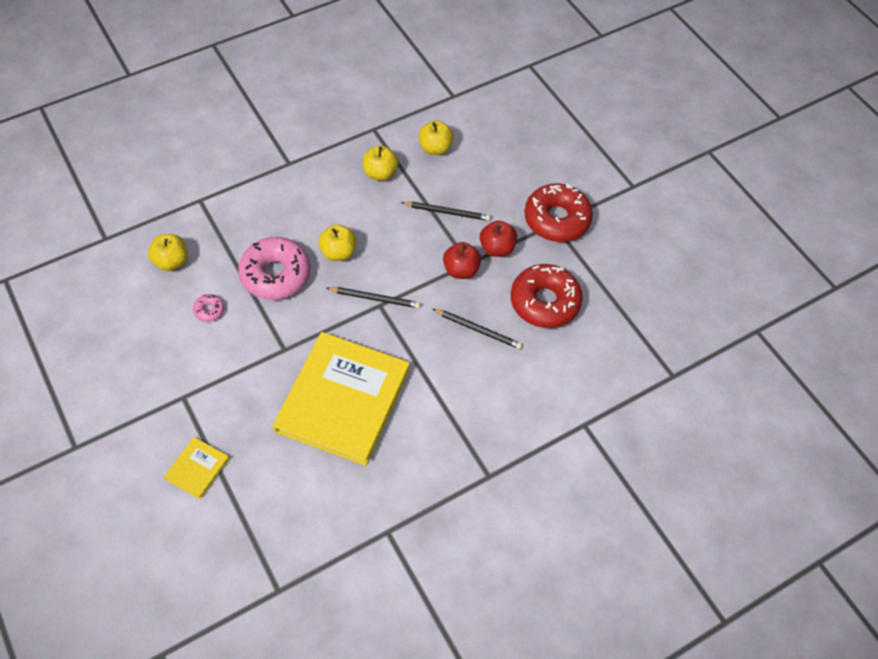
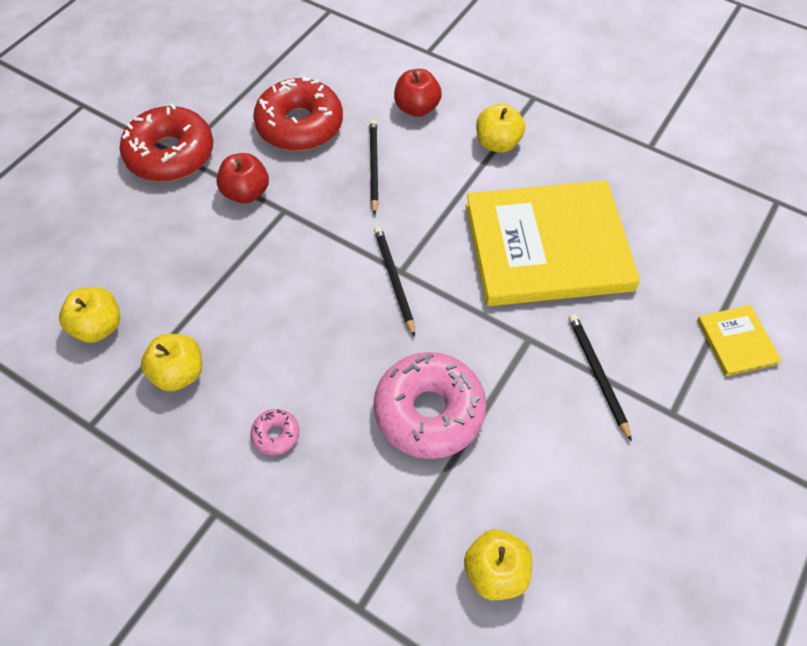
camera: 115 degrees left, 0 degrees up
(197, 468) = (736, 342): yellow book -> yellow book turned 75 degrees clockwise
(209, 310) = (537, 462): pink donut -> pink donut (276, 434)
(338, 252) = (348, 355): yellow apple -> yellow apple (497, 143)
(447, 212) = (213, 264): black pencil -> black pencil (597, 374)
(461, 270) = (299, 214): red apple -> red apple (417, 108)

